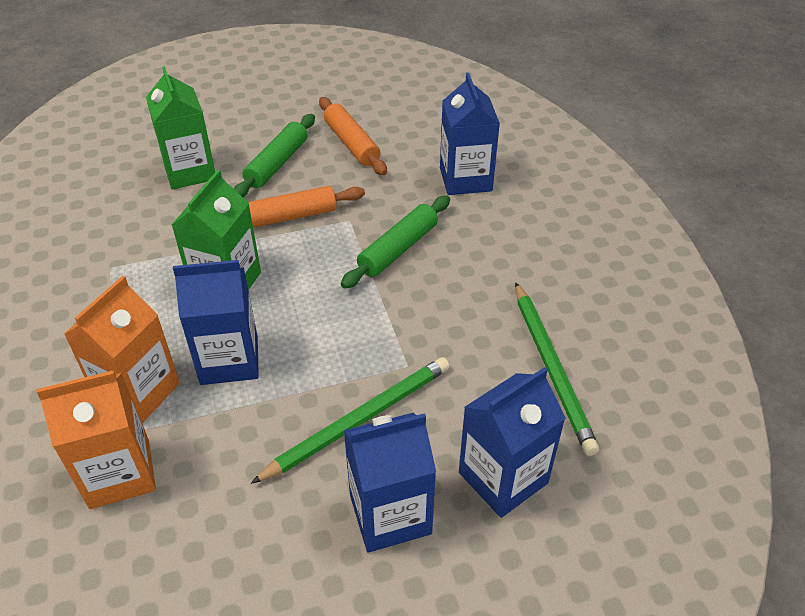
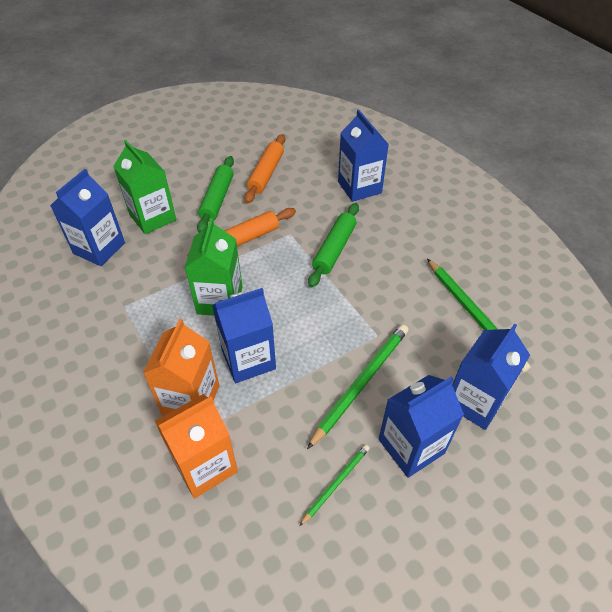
camera: 15 degrees left, 5 degrees up
(111, 196) = (99, 248): none -> blue carton
(270, 536) = (336, 483): none -> green pencil
(352, 143) = (266, 174): orange rolling pin -> orange rolling pin turned 60 degrees clockwise

